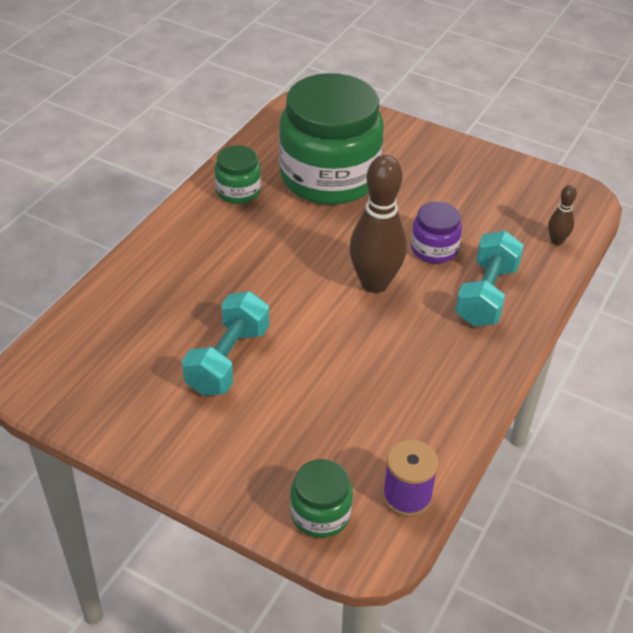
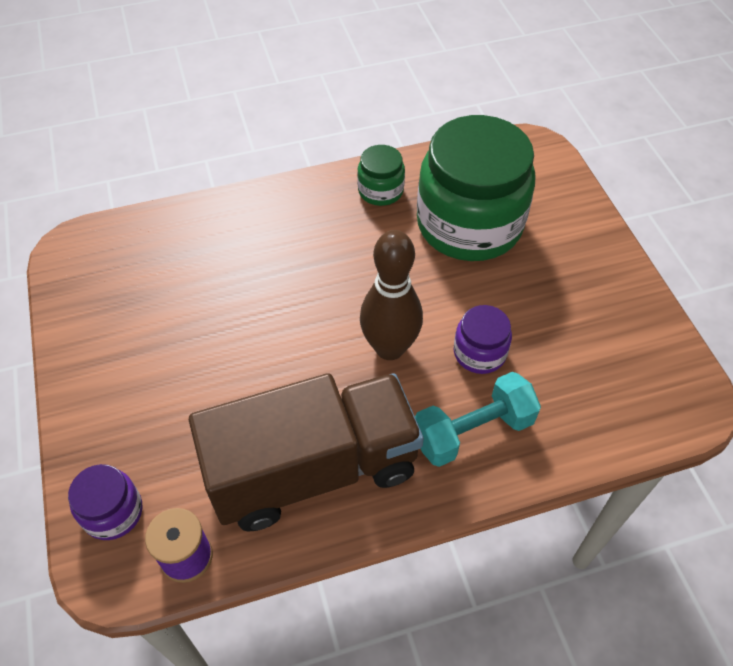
camera: 45 degrees right, 10 degrees up
(228, 360) = (204, 330): turquoise dumbbell -> none
(320, 514) = (113, 512): green jar -> purple jar
(419, 386) = (313, 469): none -> brown truck
(556, 241) = (609, 428): brown bowling pin -> none

